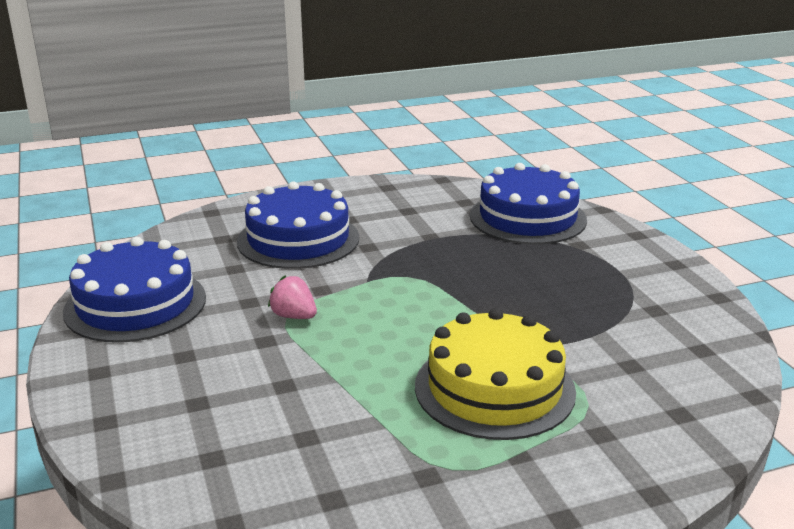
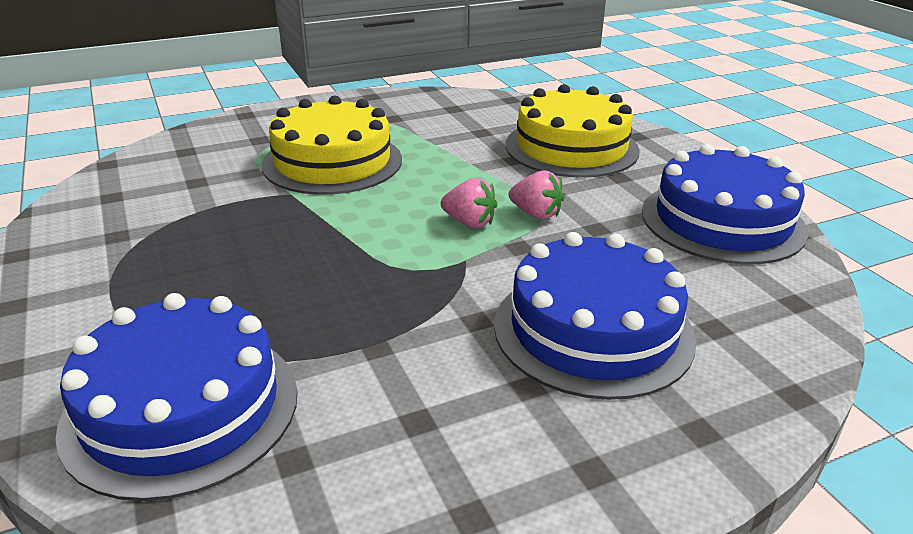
camera: 175 degrees right, 5 degrees up
(205, 402) = (571, 147): none -> yellow cake
(356, 310) = (469, 222): none -> pink strawberry

